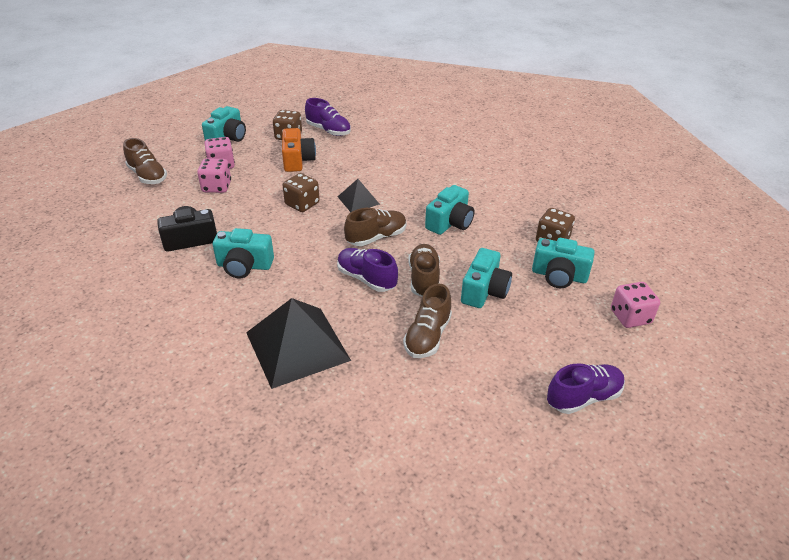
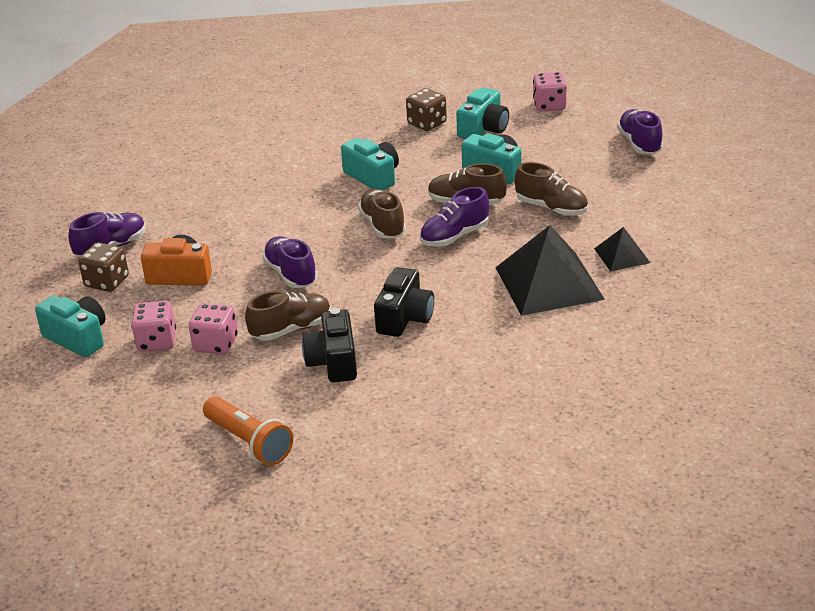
camera: 75 degrees left, 5 degrees down
(106, 217) = (249, 442): none -> orange flashlight
(147, 176) = (151, 411): brown shoe -> brown shoe (291, 329)
(244, 266) = (404, 318): turquoise camera -> black camera
(302, 204) = (291, 274): brown dice -> purple shoe
(358, 200) = (301, 233): black pyramid -> black pyramid (622, 255)

